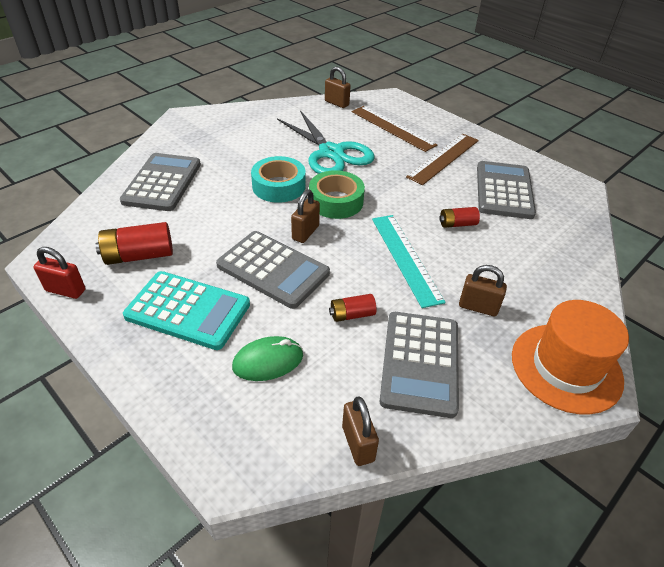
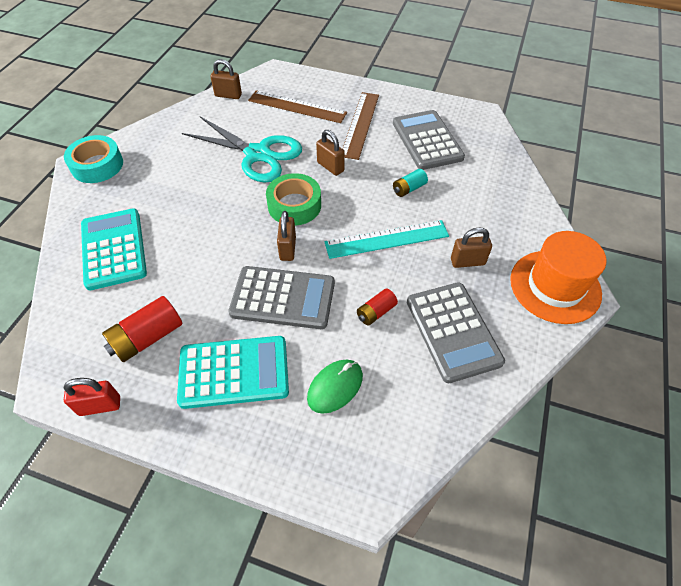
camera: 25 degrees left, 10 degrees up
(162, 183) = (114, 249): grey calculator -> turquoise calculator
(279, 186) = (232, 209): turquoise tape -> turquoise tape (97, 165)
(358, 443) = (448, 423): brown padlock -> brown padlock (330, 167)
(405, 258) = (387, 239): turquoise ruler -> turquoise ruler turned 60 degrees counterclockwise
(457, 224) = (409, 189): red battery -> turquoise battery

